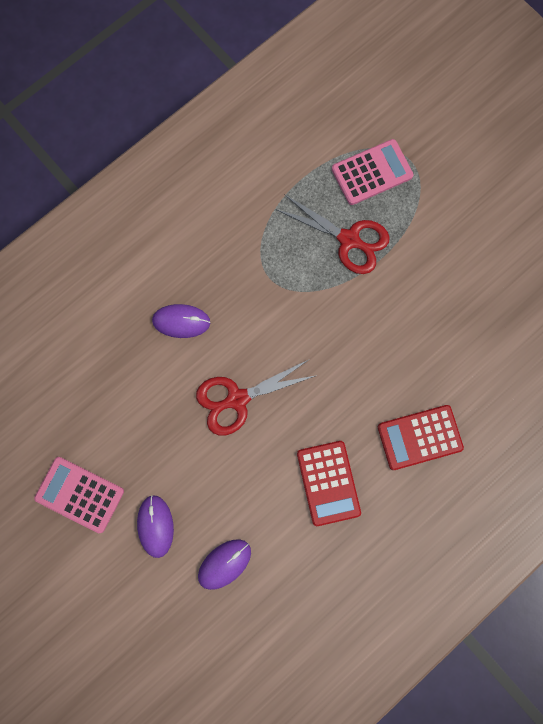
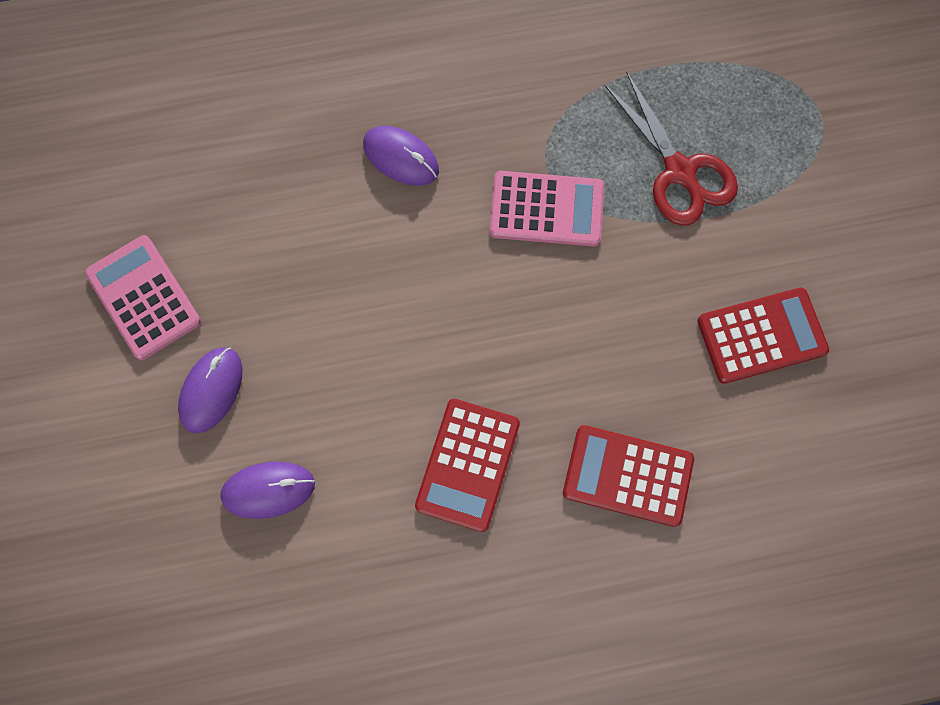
camera: 30 degrees right, 5 degrees down
(237, 399) = (413, 291): red scissors -> none
(372, 172) = (759, 104): pink calculator -> pink calculator (546, 209)
(448, 313) = (761, 335): none -> red calculator

